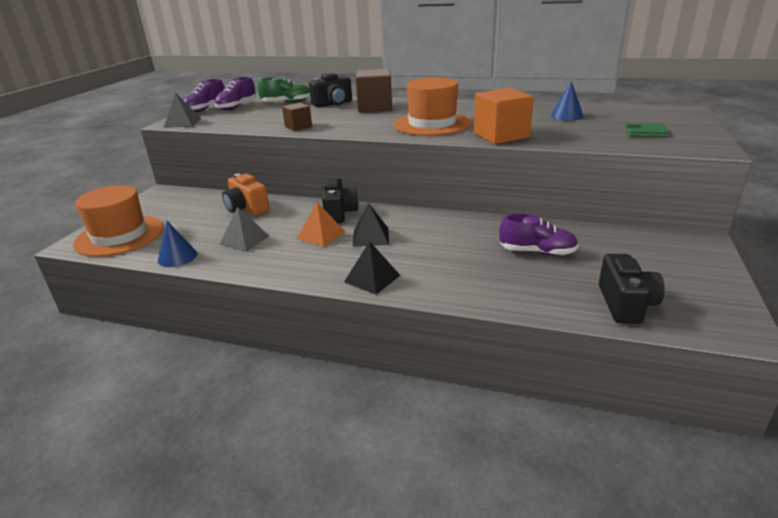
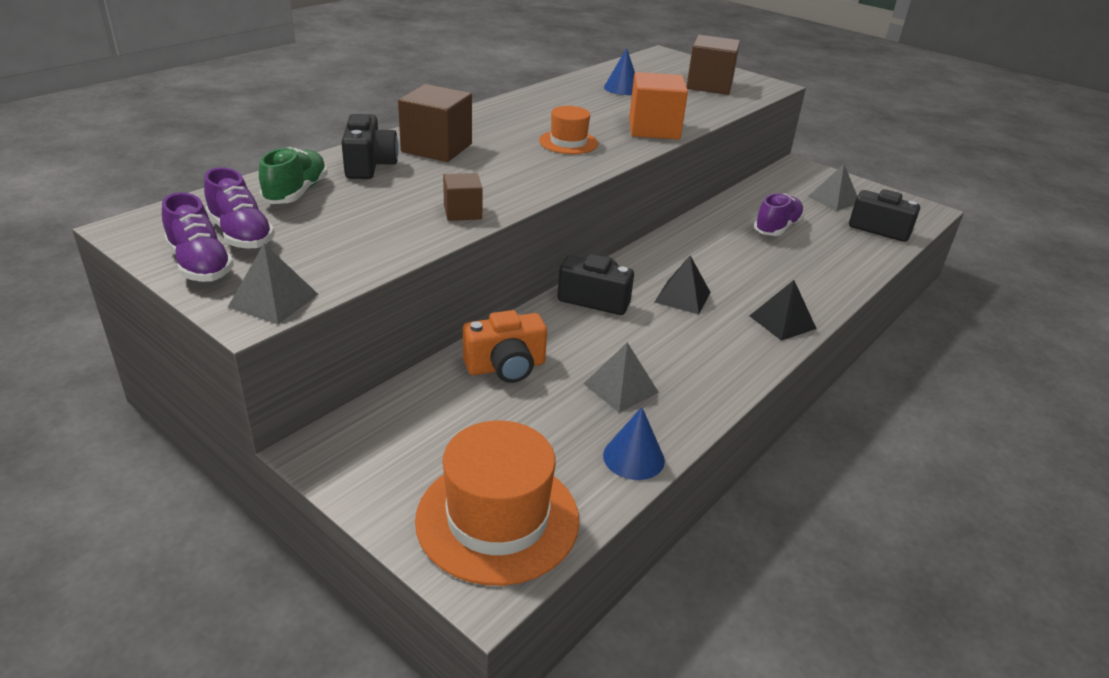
camera: 70 degrees left, 5 degrees up
(321, 235) = (652, 327): orange pyramid -> none
(432, 124) = (568, 142): orange hat -> orange hat, size x0.56
(645, 132) = (709, 85): green wallet -> brown cube
(653, 270) = (834, 199): none -> grey pyramid

